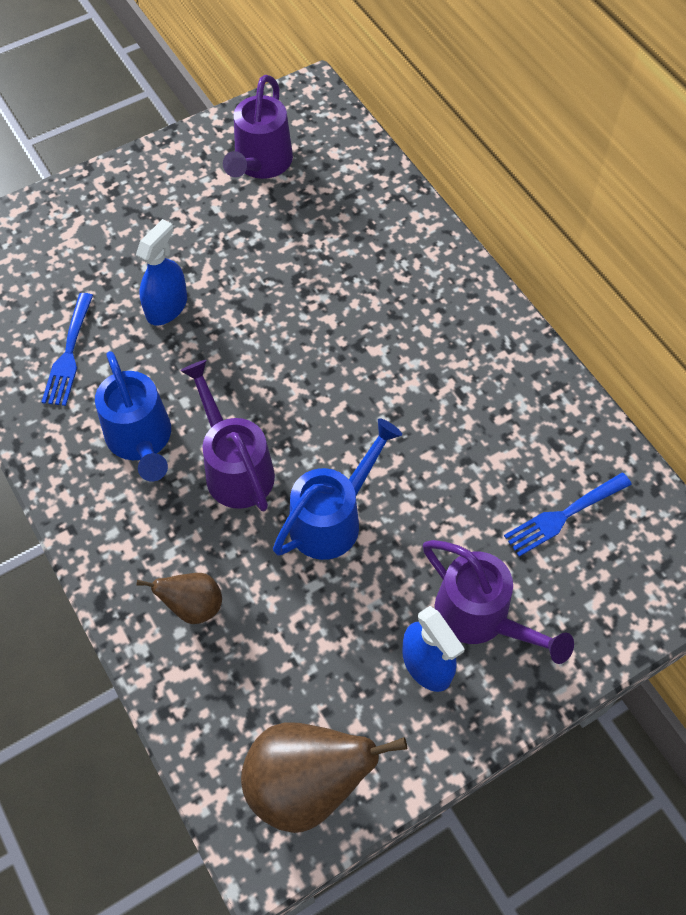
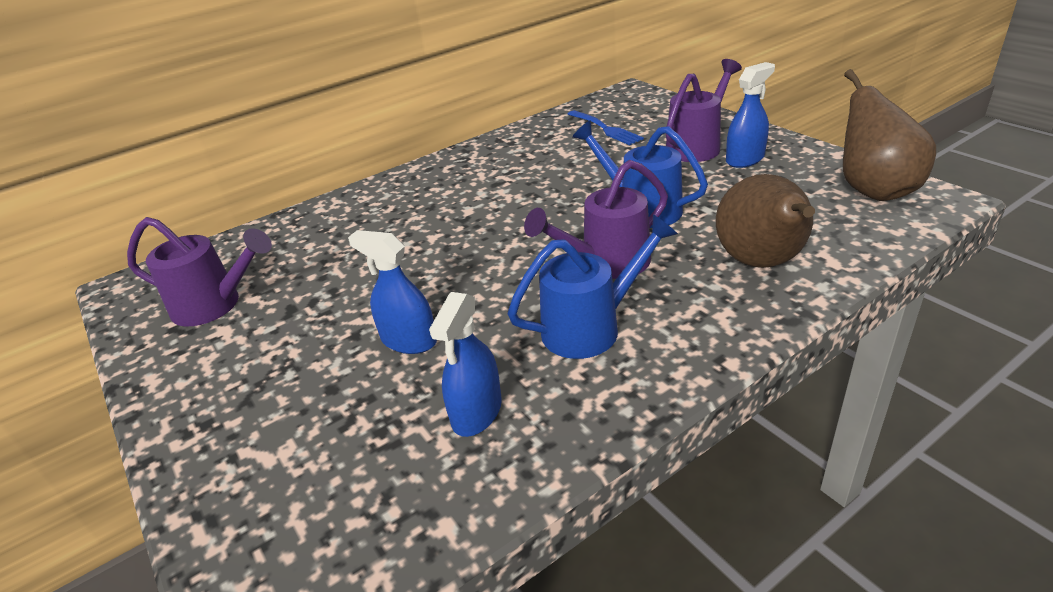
camera: 90 degrees left, 25 degrees down
(69, 354) = (476, 412): blue fork -> blue spray bottle
(193, 606) = (761, 263): brown pear -> brown pear, size x1.86

